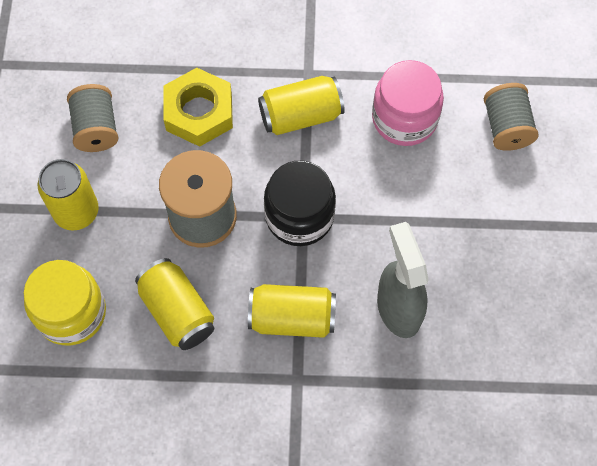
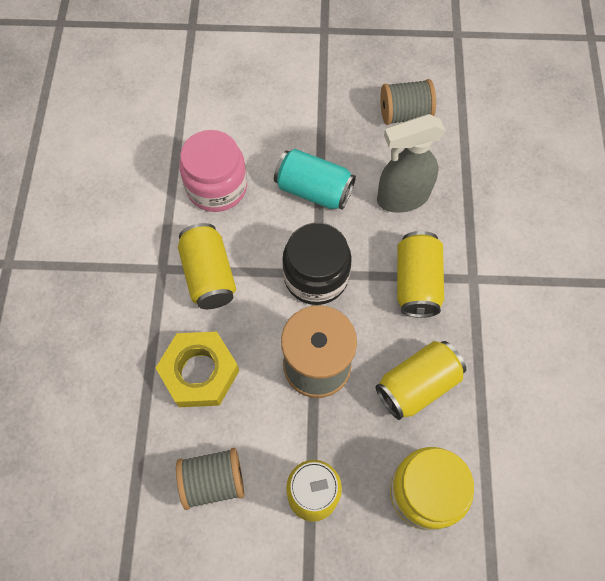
camera: 90 degrees left, 0 degrees up
(404, 215) = (314, 190): none -> turquoise can
(506, 127) = (229, 109): grey spool -> grey spool (404, 114)

